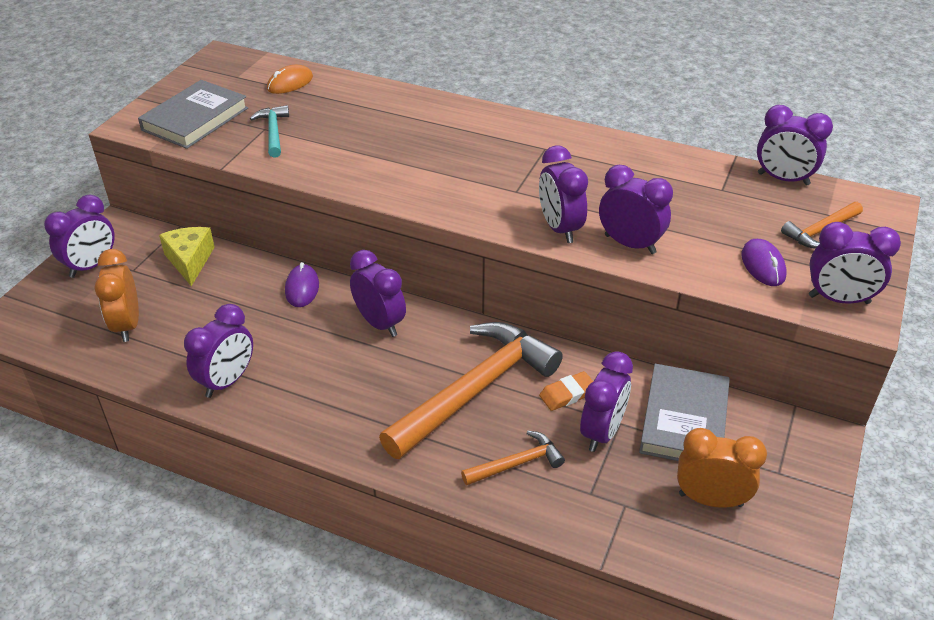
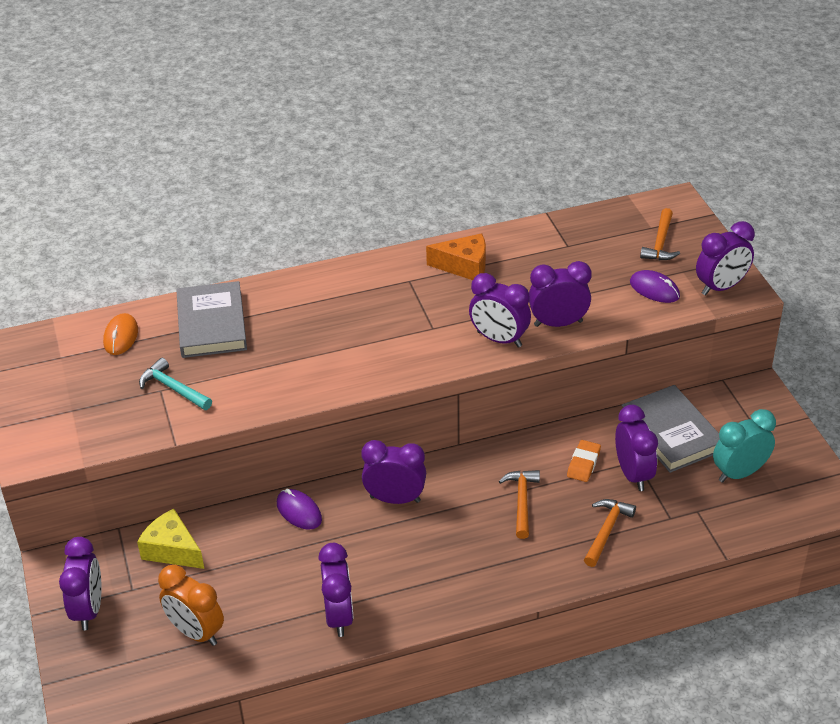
camera: 40 degrees left, 0 degrees up
(195, 119) = (84, 417): grey book -> grey book (211, 324)
(475, 390) = (521, 502): orange hammer -> orange hammer, size x0.47
(605, 160) = (464, 266): none -> orange cheese
(710, 499) = (739, 473): orange clock -> turquoise clock
(783, 179) = (597, 215): purple clock -> none

